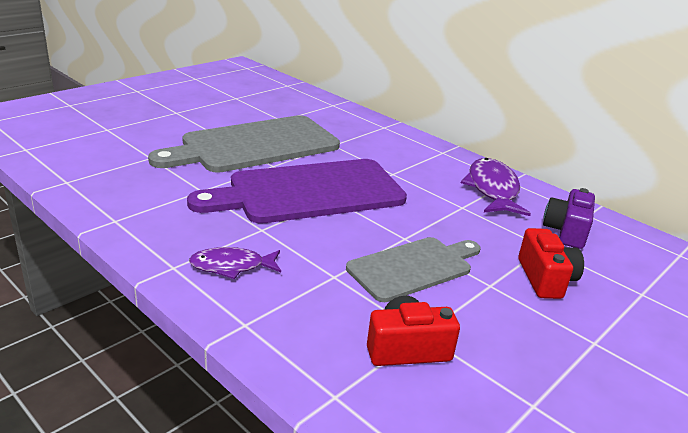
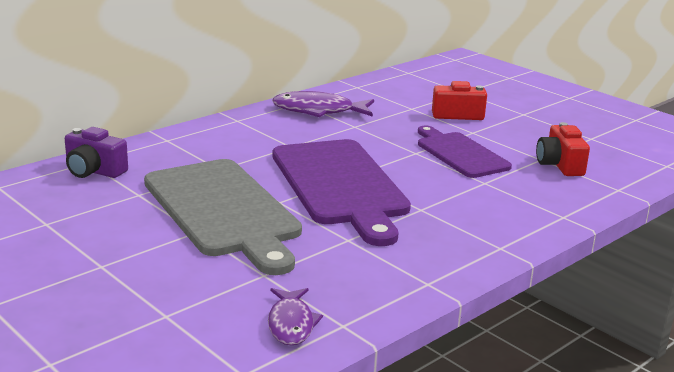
camera: 85 degrees left, 5 degrees down
(231, 266) = (488, 222): purple fish -> purple fish (291, 324)
(413, 267) = (460, 154): grey cutting board -> purple cutting board
(566, 231) = (386, 98): purple camera -> purple camera (94, 171)

